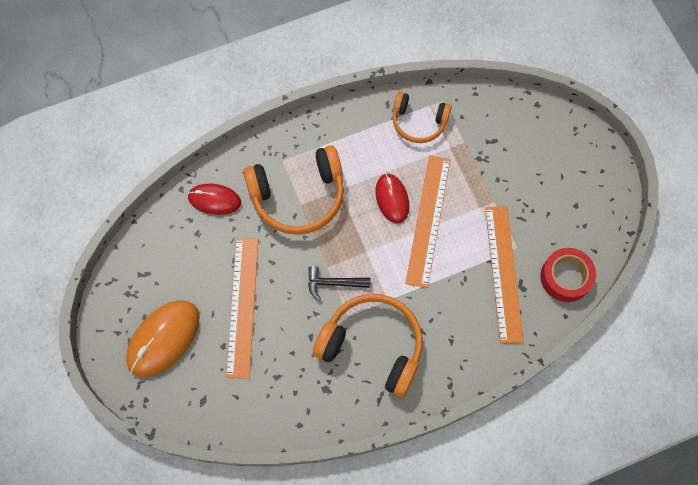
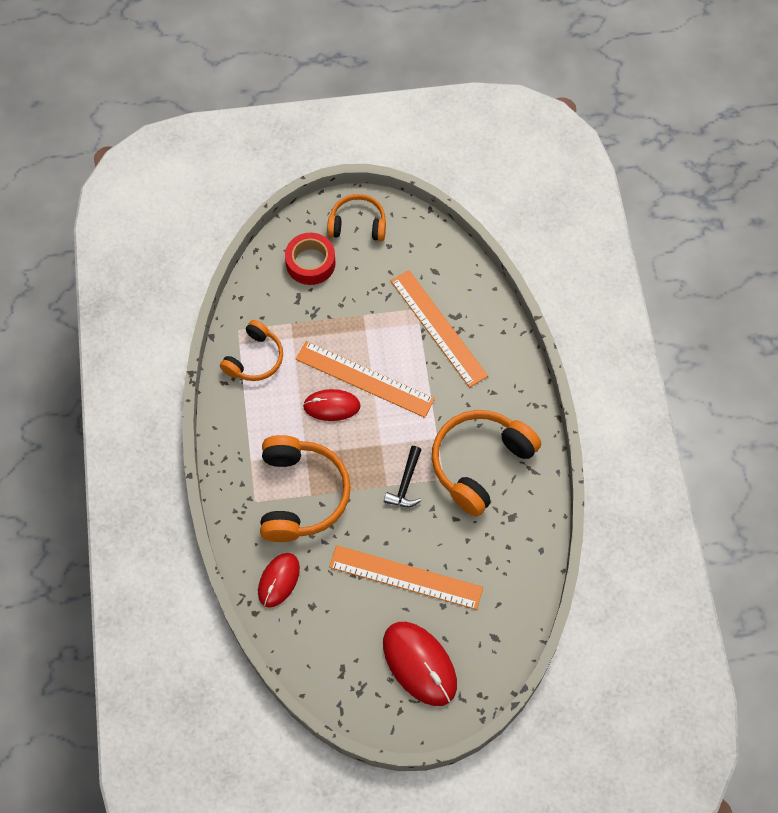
camera: 75 degrees left, 5 degrees down
(163, 339) = (419, 664): orange mouse -> red mouse
(503, 273) = (438, 328): orange ruler -> orange ruler turned 45 degrees clockwise
(565, 277) = (457, 277): red tape -> red tape (310, 263)
(588, 171) = (357, 224): none -> orange headphones

